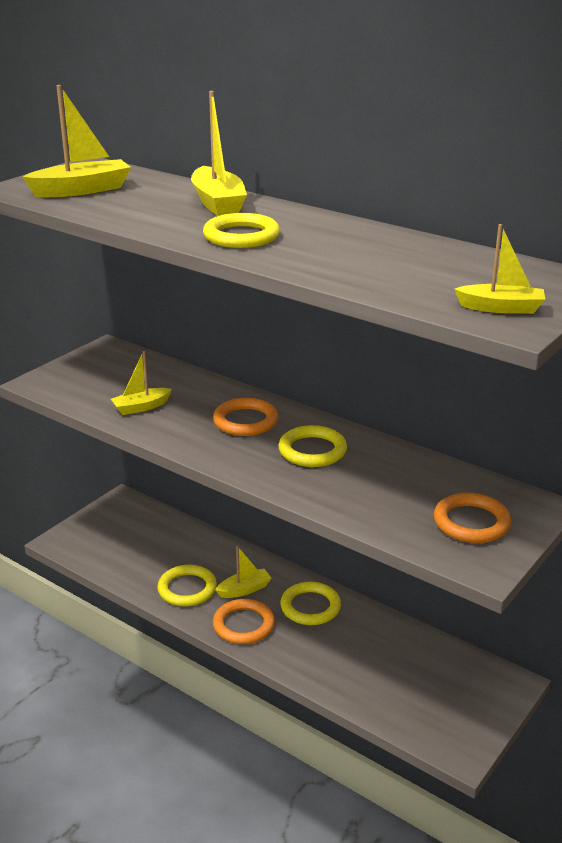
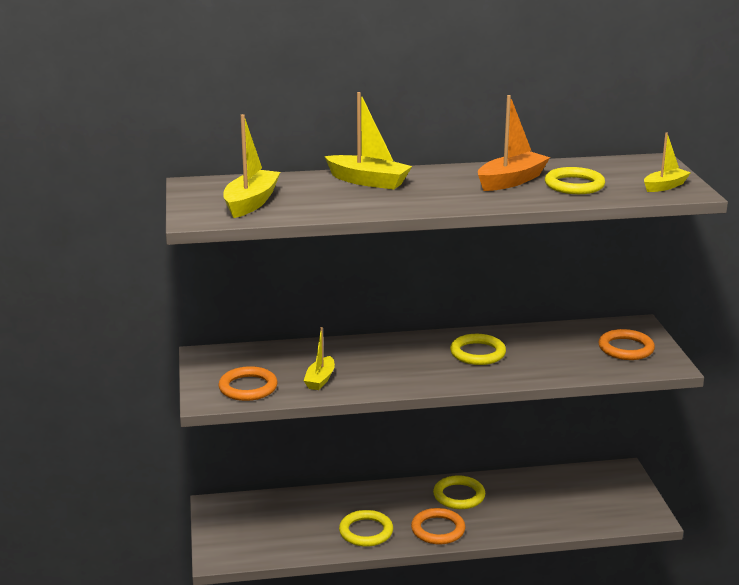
camera: 45 degrees left, 5 degrees down
(241, 236) = (443, 196): yellow ring -> yellow ring (574, 185)
(244, 589) = (403, 510): yellow boat -> none
(245, 421) = (404, 356): orange ring -> orange ring (248, 387)
(346, 245) = (511, 181): none -> orange boat

